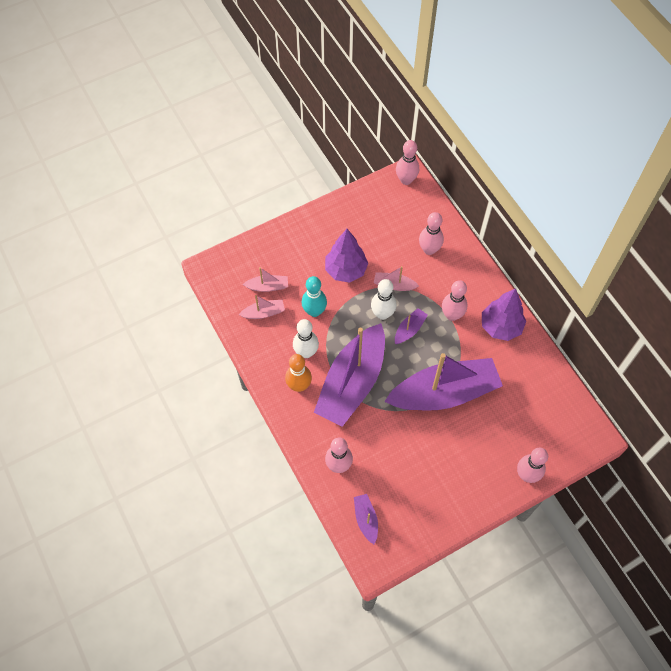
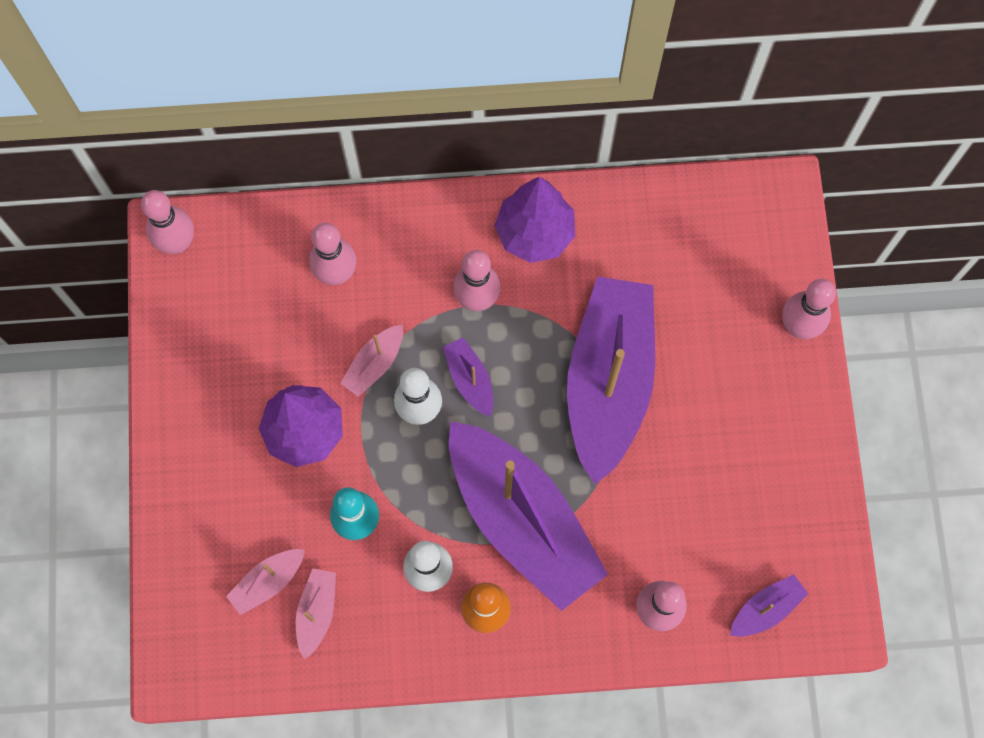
camera: 65 degrees left, 10 degrees up
(267, 286) = (268, 582): pink boat -> pink boat turned 150 degrees counterclockwise
(366, 519) = (766, 609): purple boat -> purple boat turned 135 degrees clockwise

